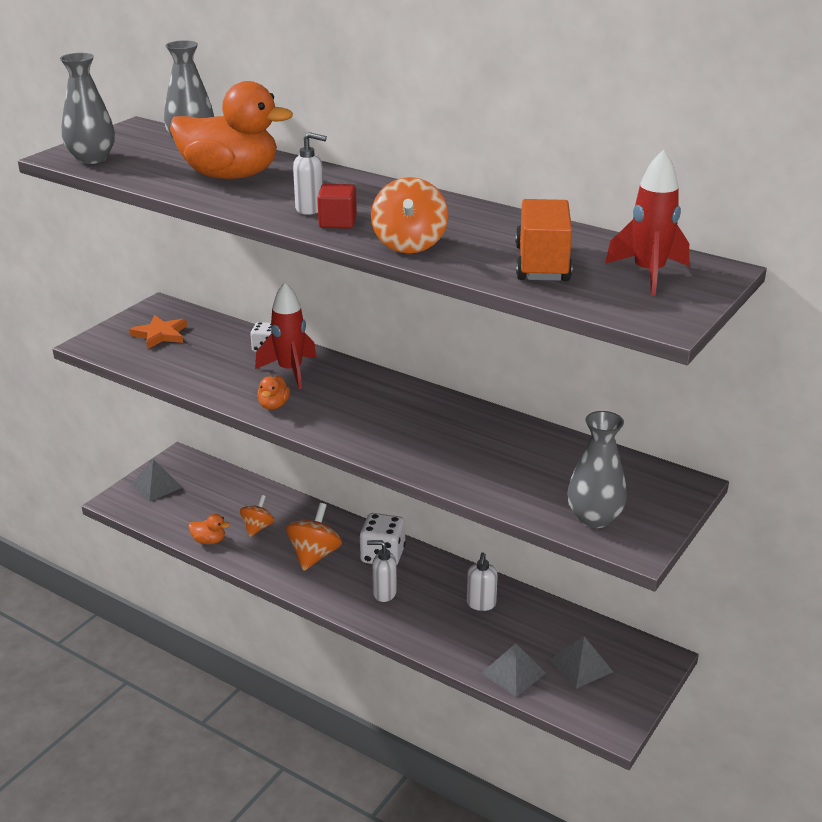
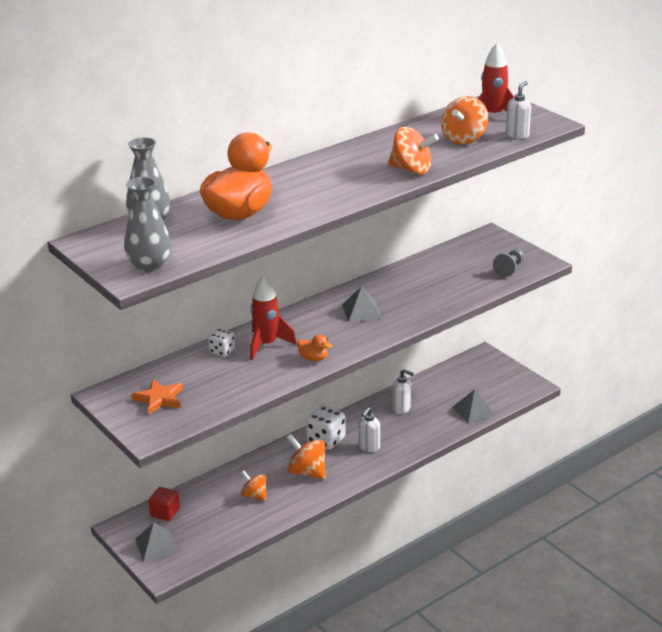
camera: 70 degrees left, 0 degrees up
(209, 541) = (256, 524): orange duck -> none
(310, 209) = (329, 192): white soap dispenser -> white soap dispenser (517, 135)
(337, 222) = (360, 186): red cube -> red cube (165, 512)
(542, 264) = (464, 139): orange truck -> orange spinning top
(580, 665) = (478, 384): grey pyramid -> grey pyramid (361, 311)
(594, 518) = (510, 269): grey vase -> grey pawn

